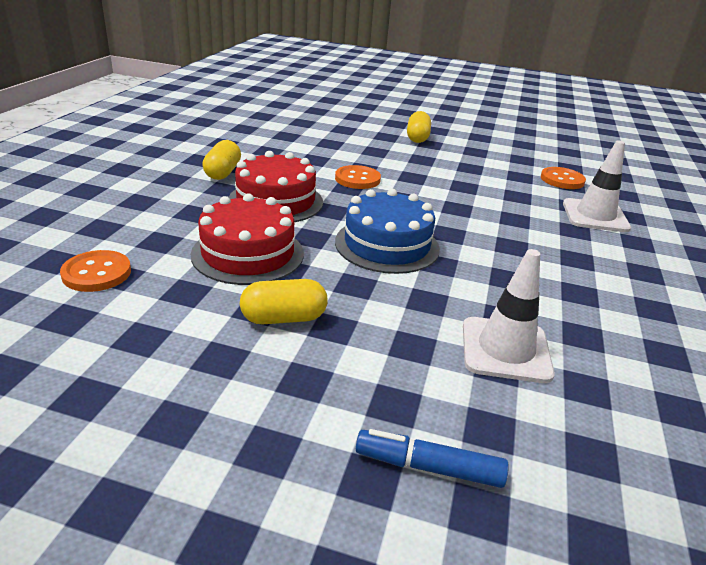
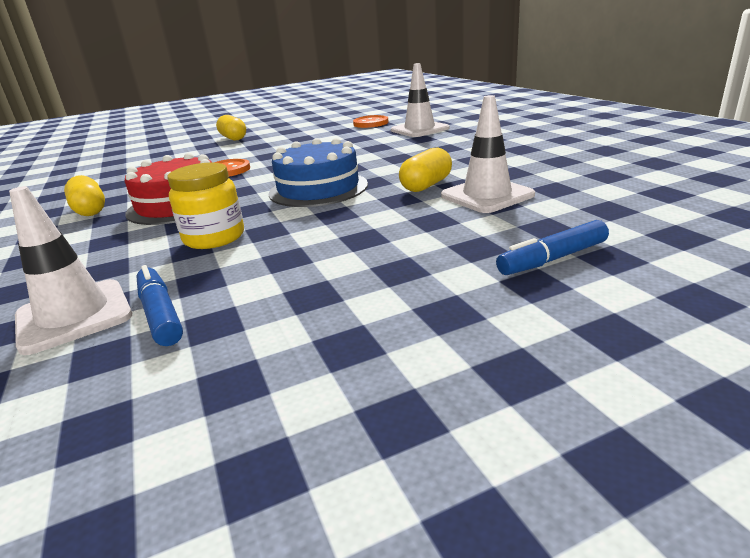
camera: 35 degrees left, 5 degrees down
(97, 273) = (74, 316): orange button -> white traffic cone
(130, 306) = (160, 314): none -> blue marker
(248, 253) = (214, 238): red cake -> yellow jar
(284, 318) = (318, 252): yellow capsule -> yellow capsule (426, 185)

